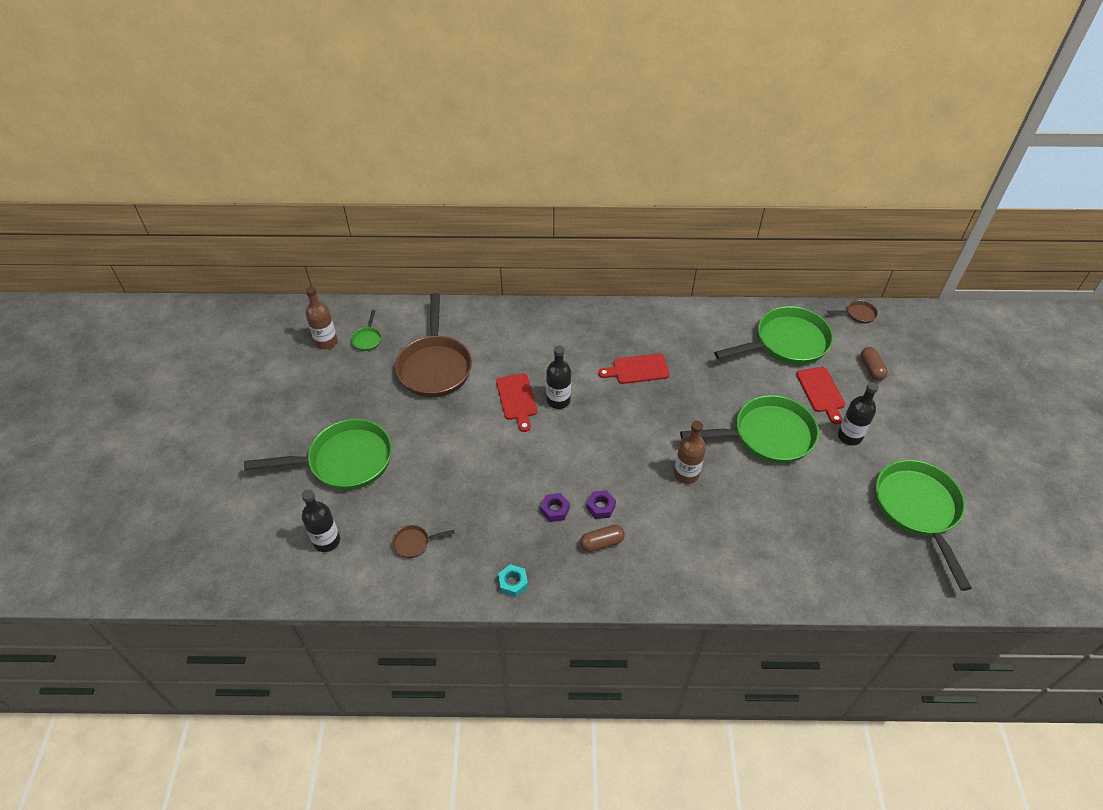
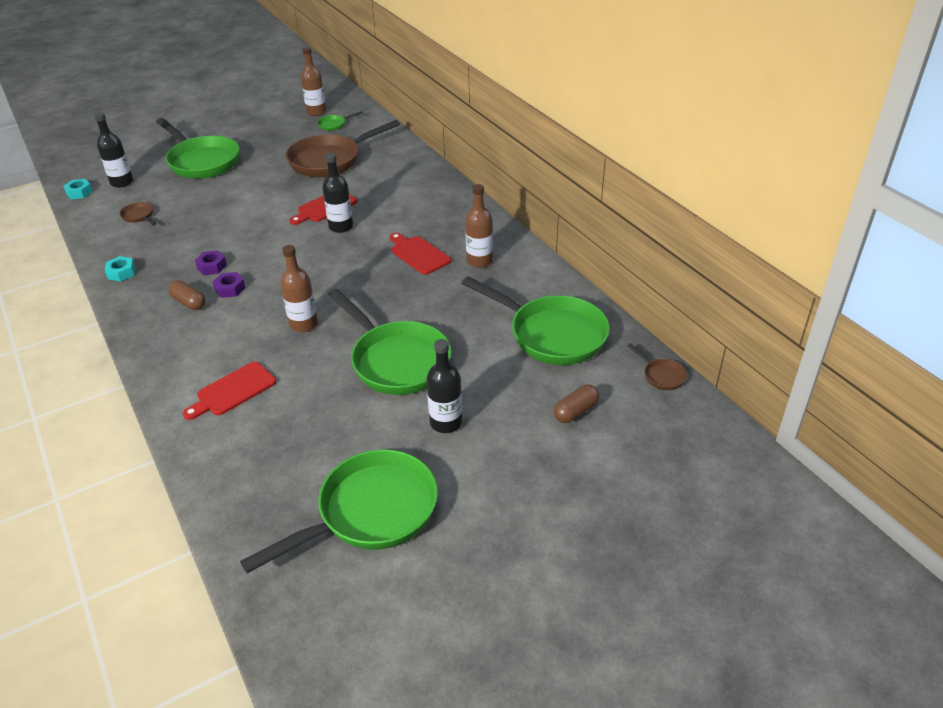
camera: 60 degrees right, 10 degrees down
(315, 585) = (79, 193): none -> turquoise nut
(672, 340) = (479, 261): none -> brown bottle
(821, 392) = (497, 382): red cutting board -> red cutting board (233, 391)

